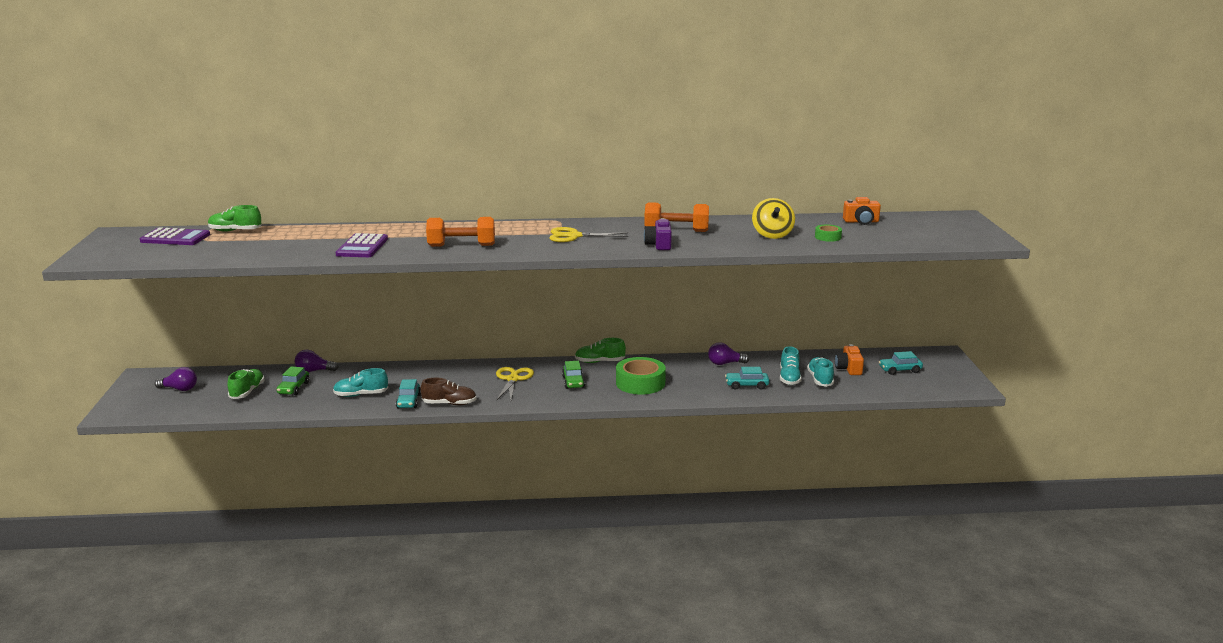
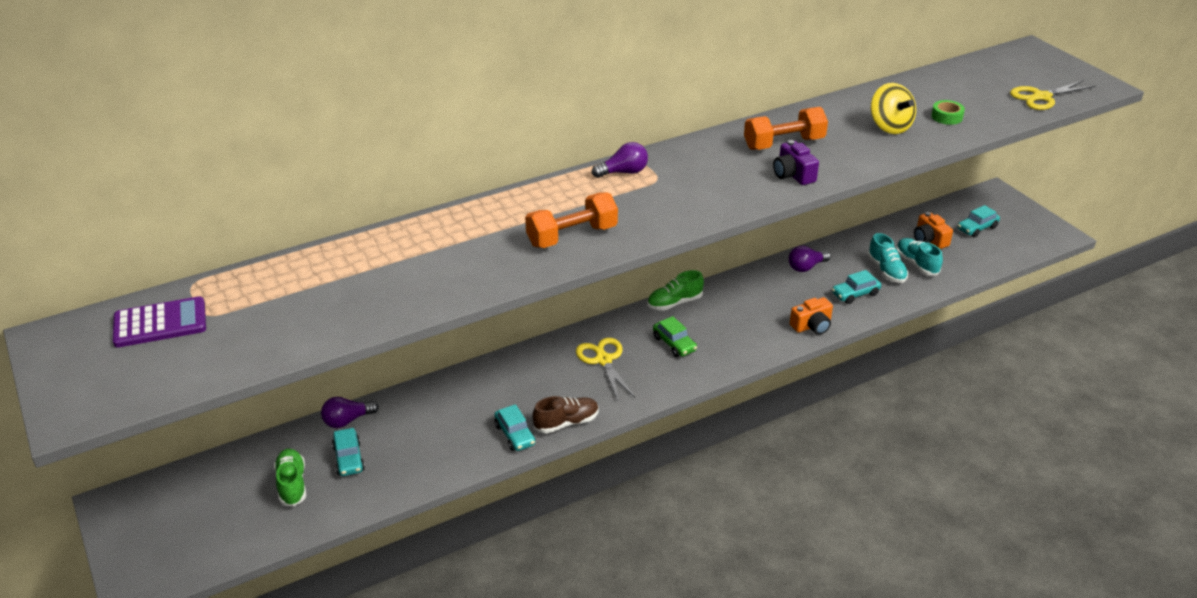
camera: 25 degrees left, 15 degrees up
(179, 389) = (192, 510): purple light bulb -> purple light bulb (623, 172)
(235, 231) = (232, 284): green shoe -> none
(293, 388) = (349, 459): green car -> turquoise car
(361, 395) = (446, 442): turquoise shoe -> none
(362, 247) = (449, 272): purple calculator -> none
(574, 236) = (683, 183): yellow scissors -> yellow scissors (1042, 97)
(640, 383) = (746, 323): green tape -> none
(861, 221) = (950, 81): orange camera -> orange camera (812, 326)

